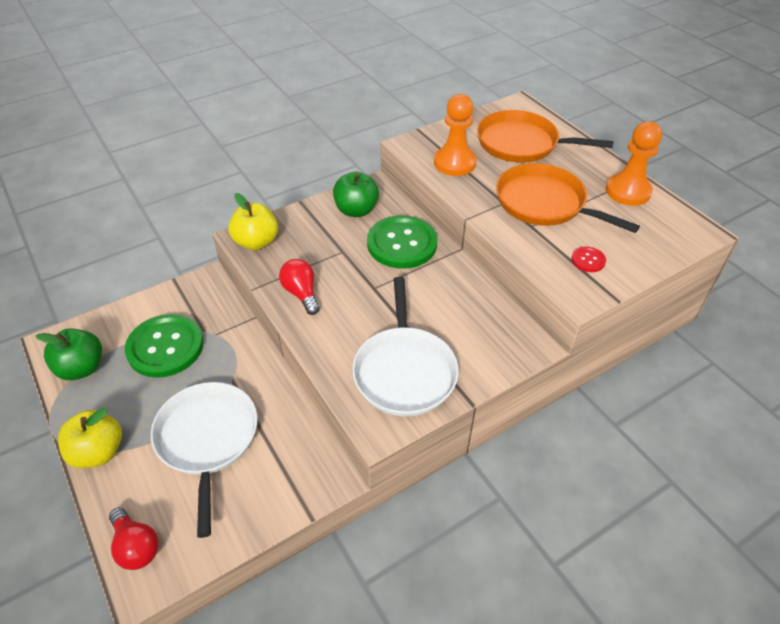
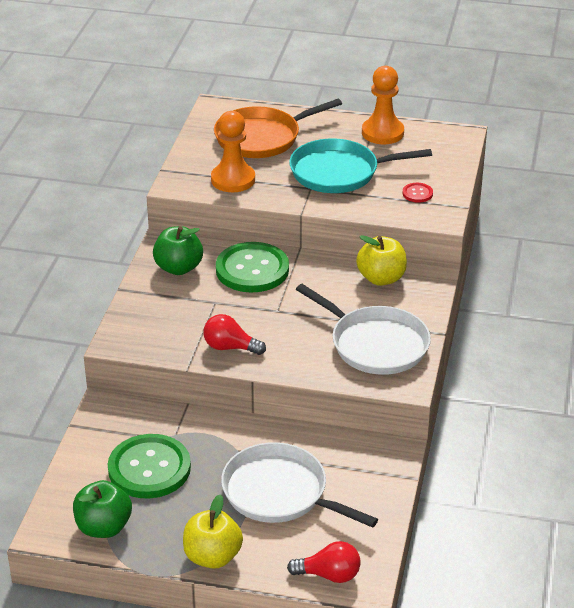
camera: 45 degrees left, 10 degrees down
(256, 242) = (135, 338): yellow apple -> yellow apple (381, 278)
(544, 203) = (339, 172): orange pan -> turquoise pan

